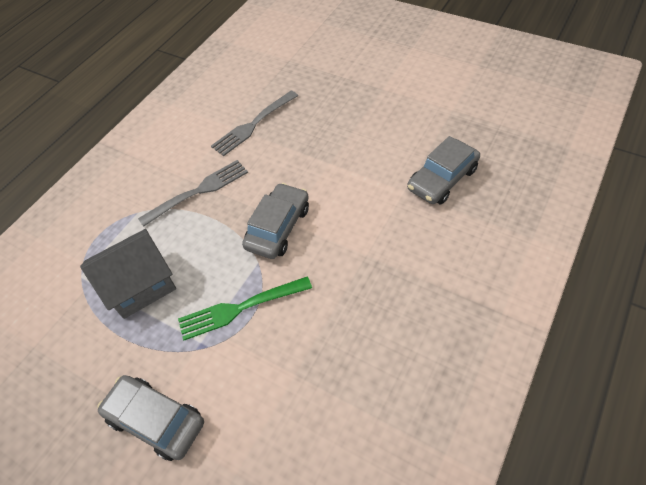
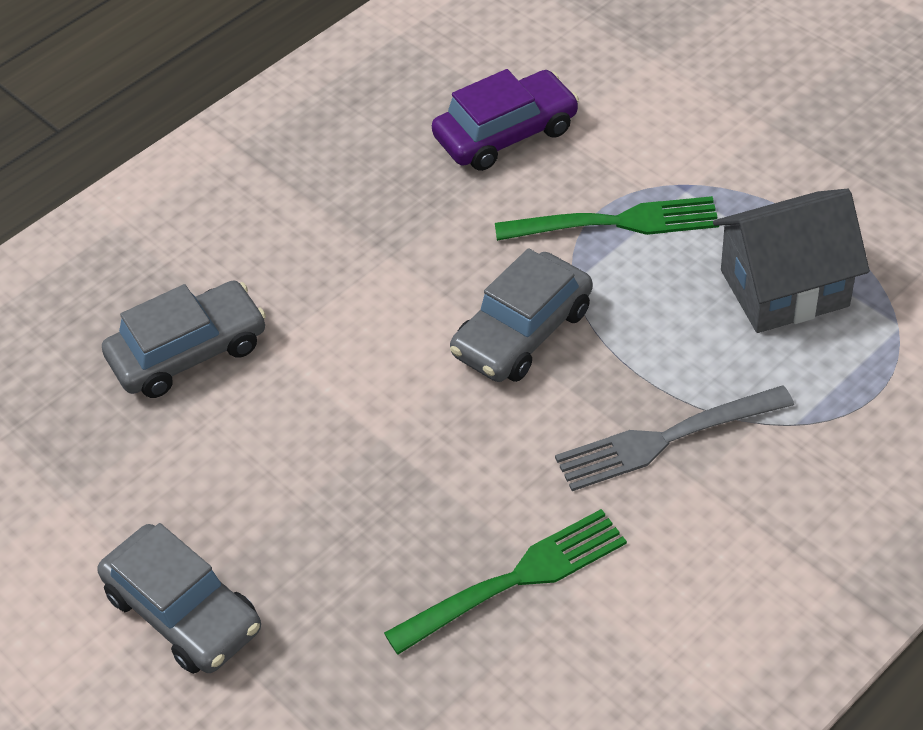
camera: 165 degrees left, 5 degrees down
(156, 420) = (755, 119): grey car -> grey car (184, 611)
(254, 124) = (514, 581): grey fork -> green fork
(327, 365) = (506, 133): none -> purple car

